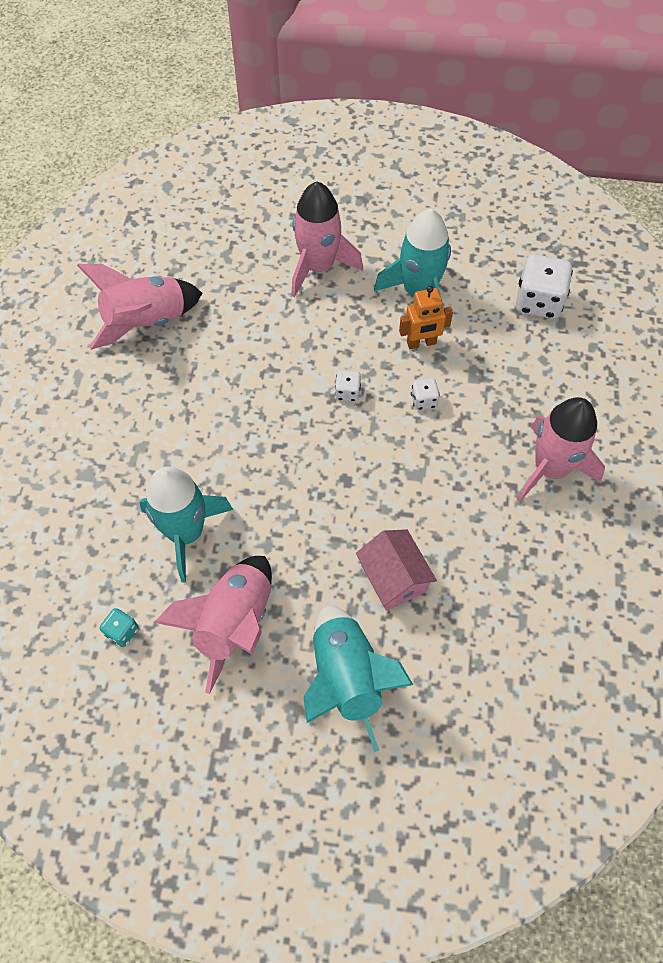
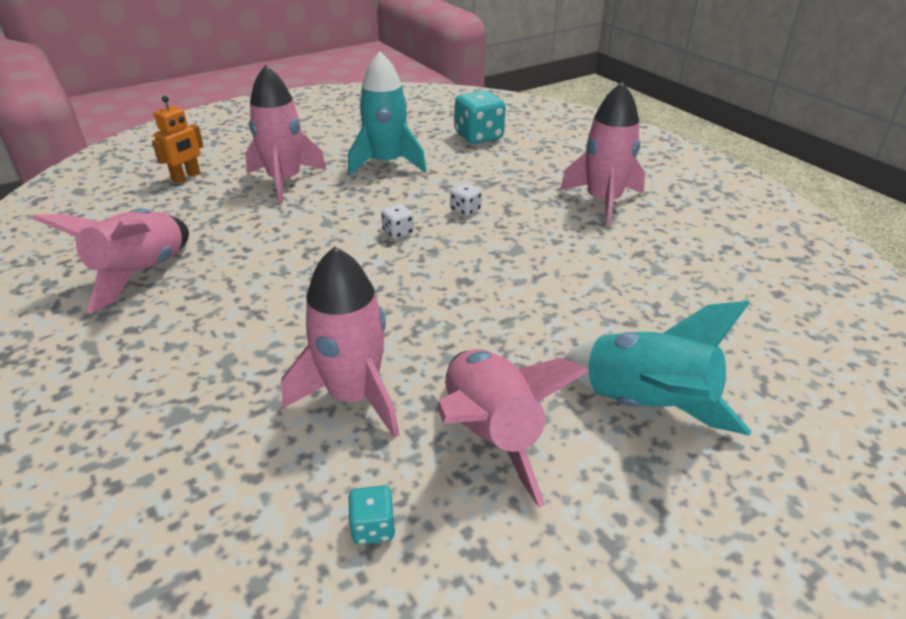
camera: 40 degrees left, 25 degrees down
(186, 533) = (354, 396): turquoise rocket -> pink rocket
(393, 578) = (586, 316): pink house -> none
(421, 343) = (423, 185): orange robot -> orange robot (186, 177)
(538, 302) = (479, 137): white dice -> turquoise dice

